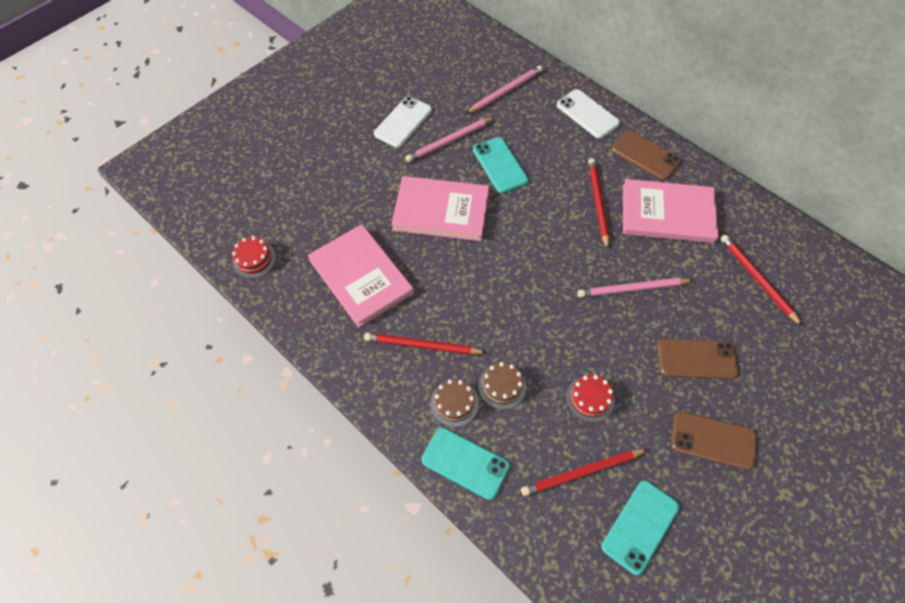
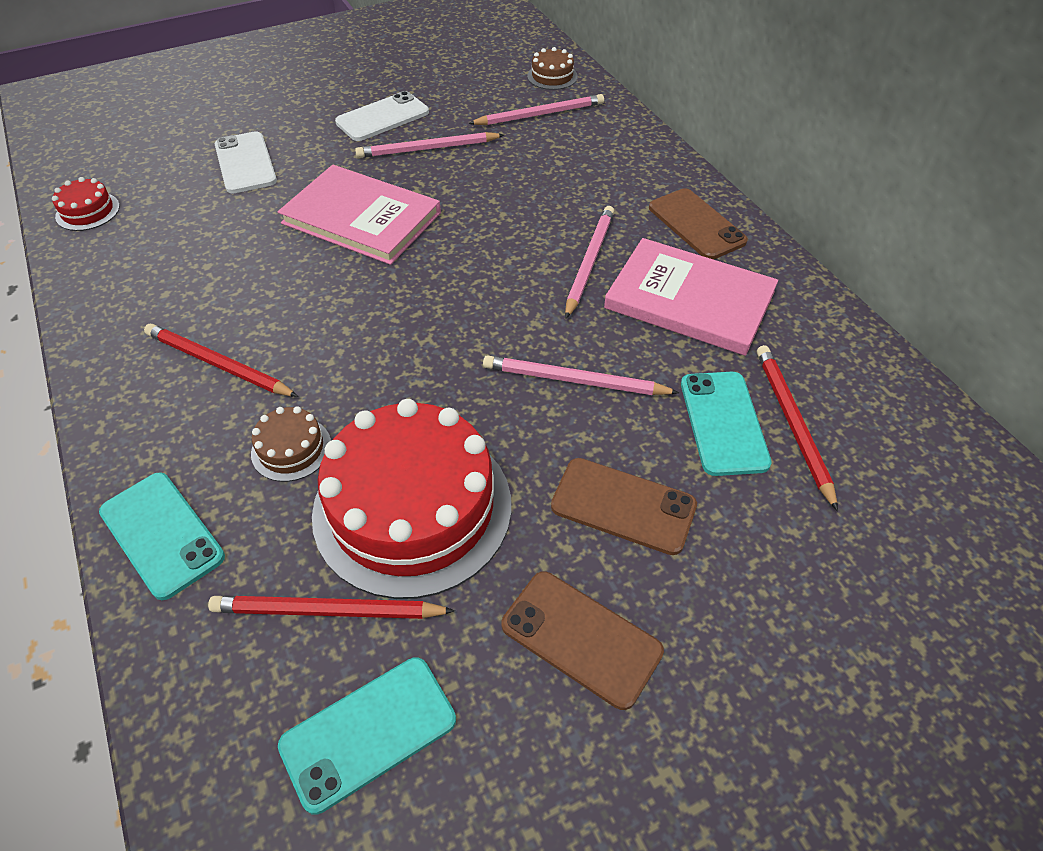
camera: 20 degrees right, 10 degrees down
(361, 276) = (201, 263): pink book -> none
(454, 403) = (207, 449): brown cake -> brown cake (552, 76)
(500, 165) = (477, 188): turquoise phone -> turquoise phone (723, 423)
(587, 114) = (639, 161): white phone -> white phone (245, 163)
(590, 399) = (412, 508): red cake -> red cake, size x2.37
(597, 203) = (589, 262): red pencil -> pink pencil

